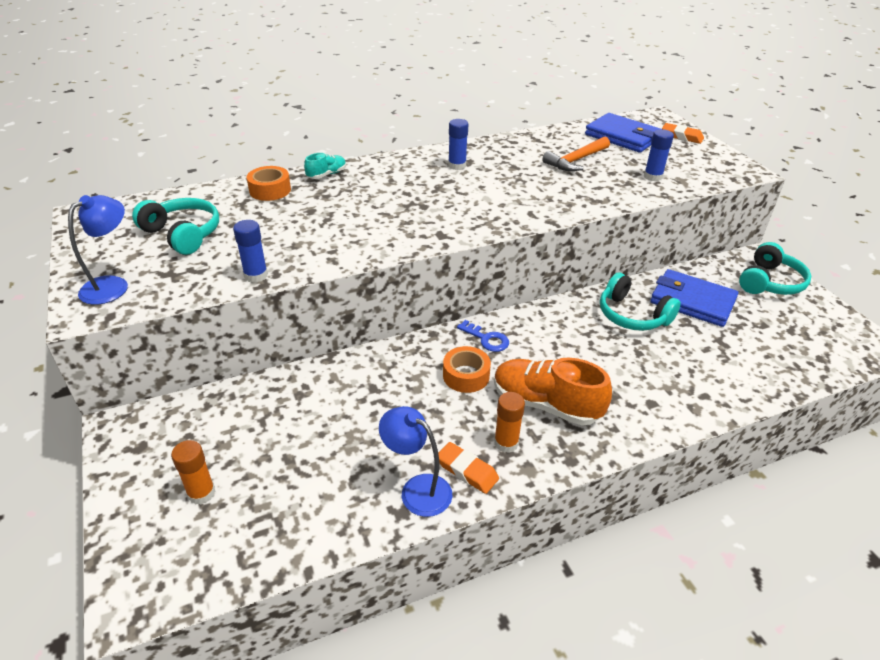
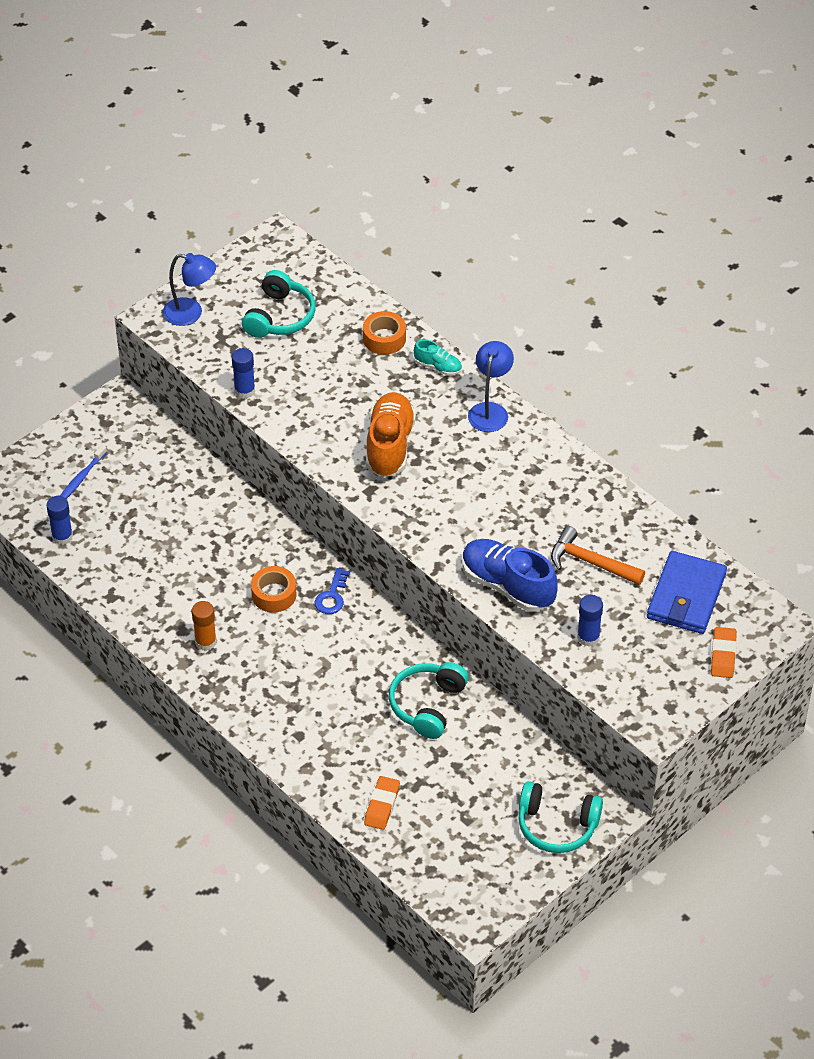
camera: 70 degrees right, 10 degrees up
(201, 493) = (81, 478): orange glue stick -> blue toothbrush
(417, 489) = (135, 599): blue lamp -> blue lamp (490, 410)
(457, 165) = (517, 462): blue glue stick -> blue glue stick (62, 537)
(467, 470) = (166, 624): orange eraser -> orange eraser (382, 805)
(545, 404) = (262, 659): orange shoe -> orange shoe (389, 446)
(587, 196) = (507, 586): none -> blue shoe
(692, 301) = (480, 754): blue wallet -> none

